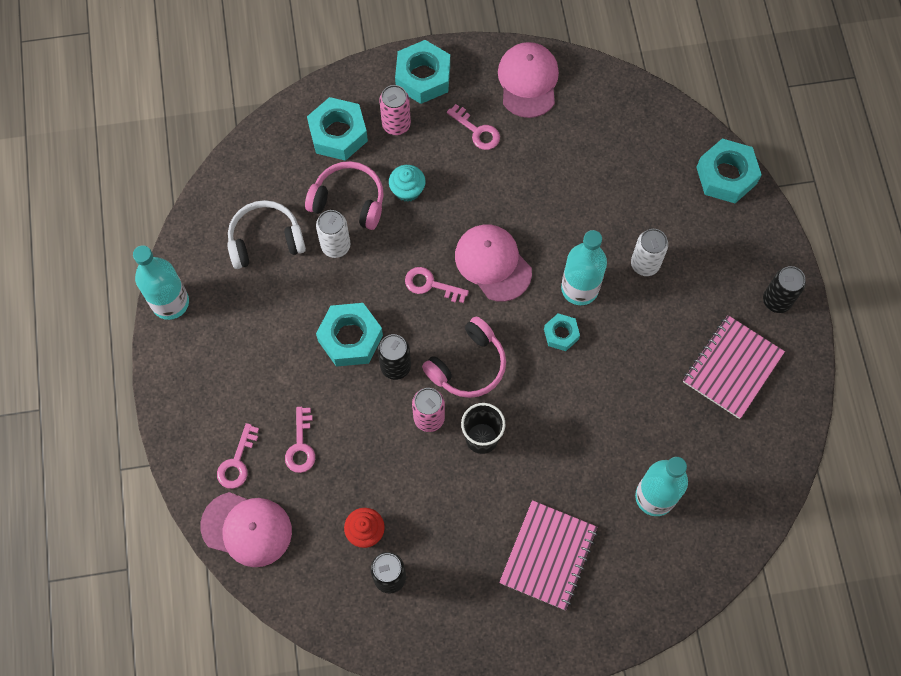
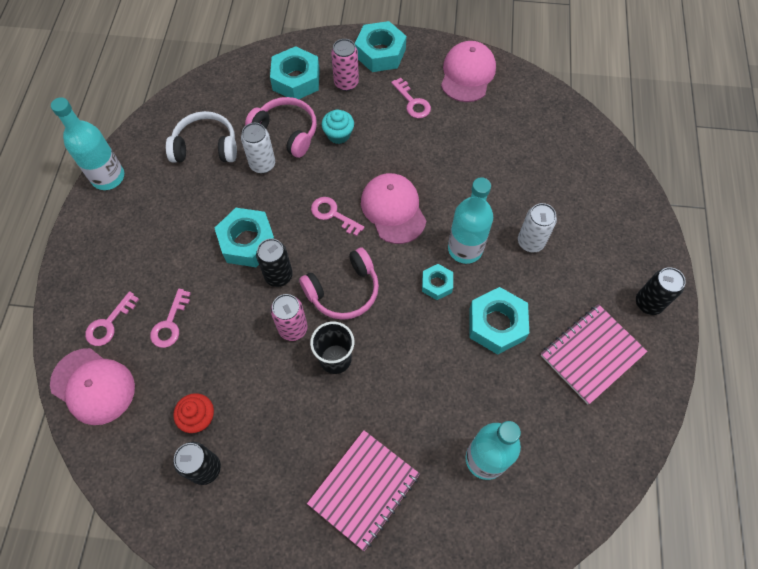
camera: 15 degrees right, 5 degrees down
(726, 175) = (624, 185): turquoise nut -> turquoise nut (496, 324)

